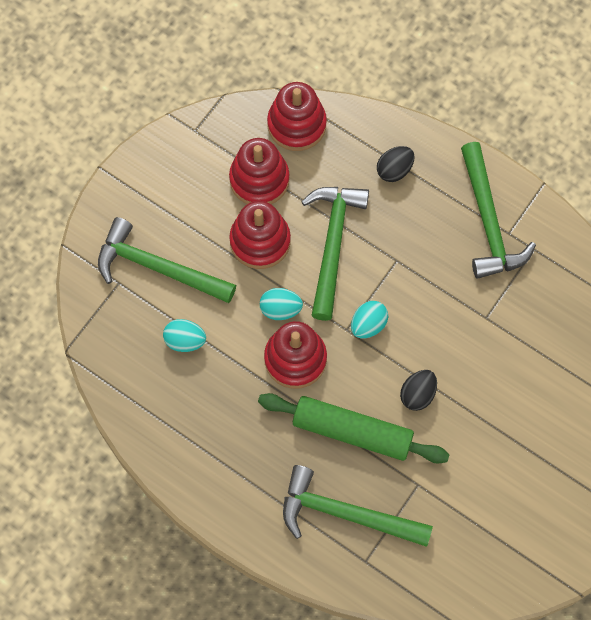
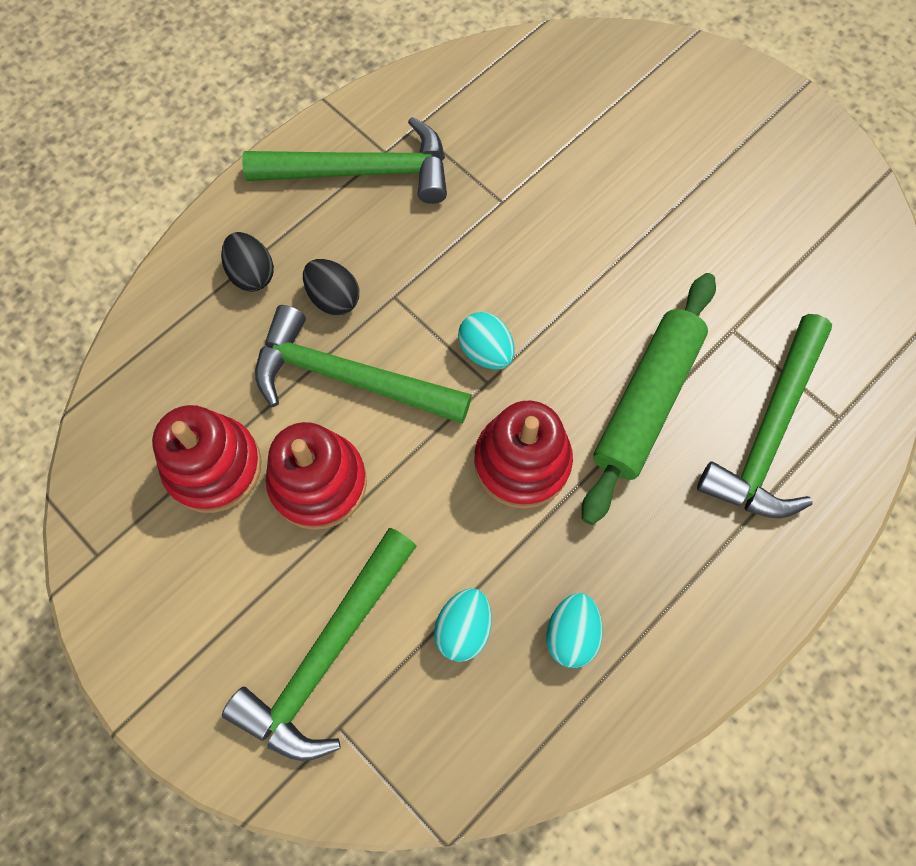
camera: 80 degrees left, 0 degrees up
(280, 309) = (438, 470): turquoise egg -> turquoise egg (571, 634)
(296, 125) = (136, 395): red stacking toy -> none
(417, 394) = (601, 305): black egg -> black egg (333, 298)

